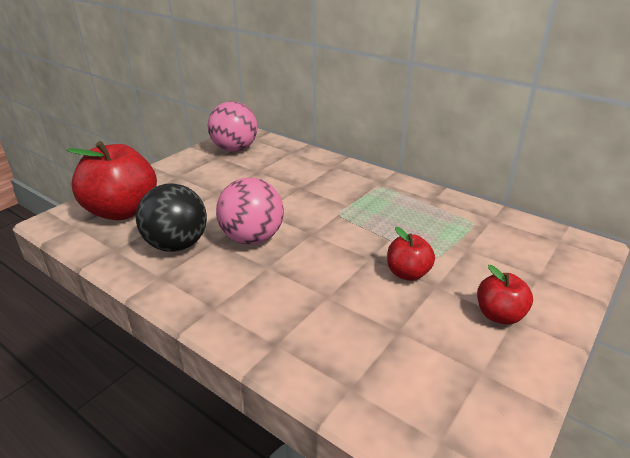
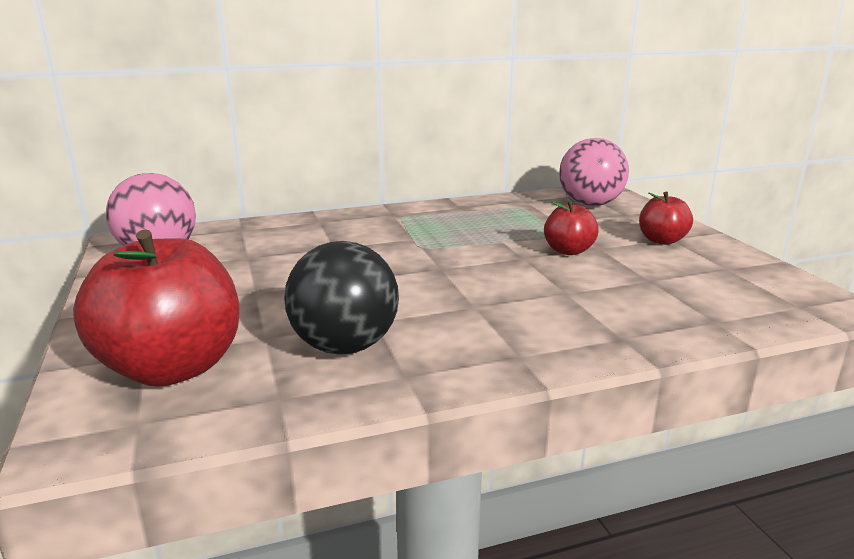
camera: 55 degrees left, 10 degrees down
(252, 238) = (403, 298): pink ball -> pink ball (590, 204)

